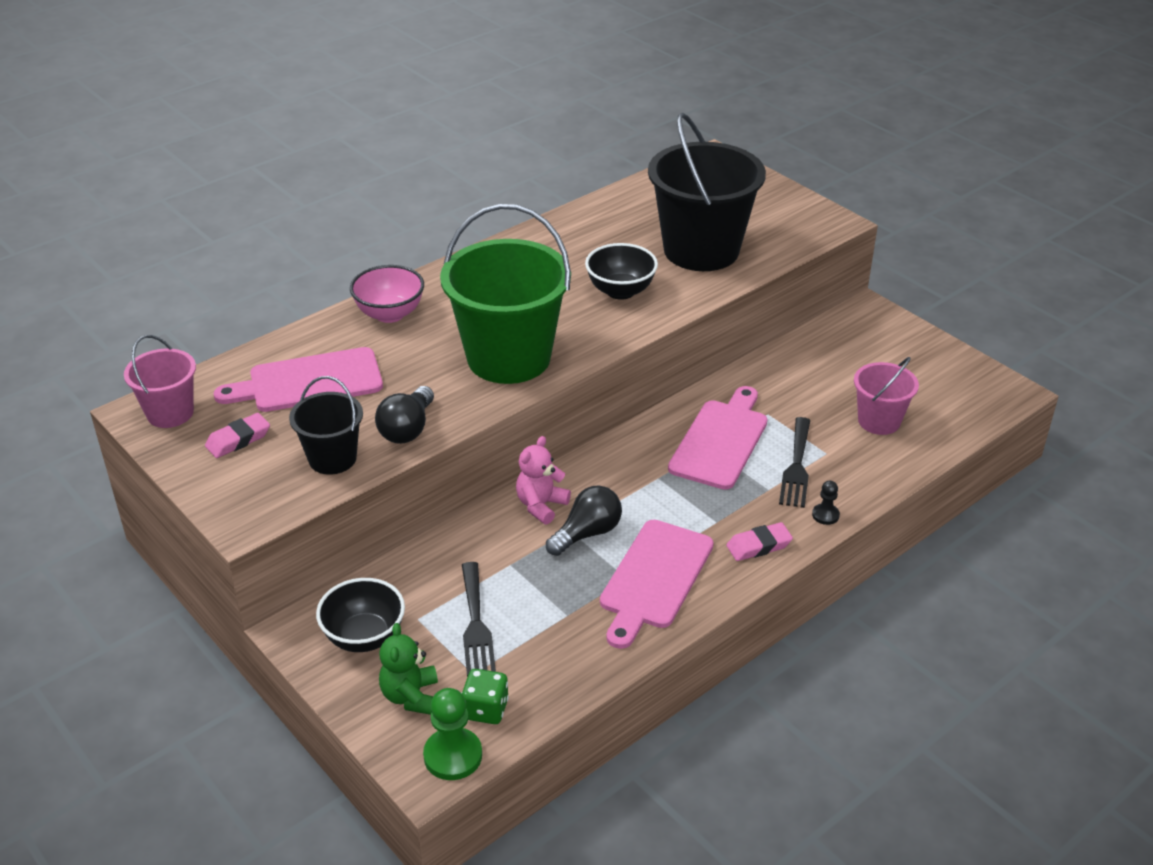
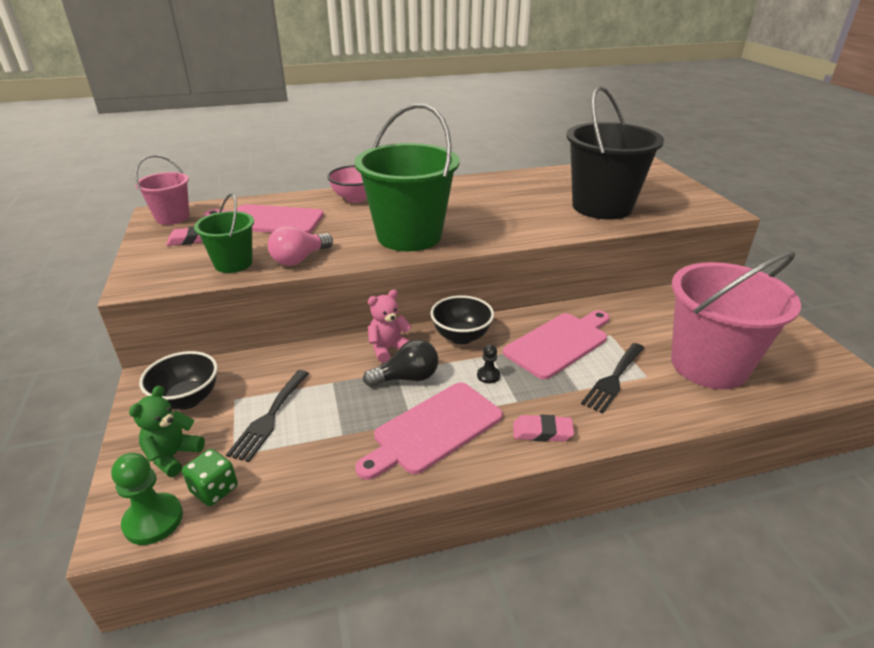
camera: 25 degrees right, 5 degrees down
(332, 458) = (233, 263): black bucket -> green bucket
(407, 429) = (299, 259): black light bulb -> pink light bulb
(620, 291) = (523, 217): black bowl -> black bowl (461, 336)
(825, 515) = (619, 425): black pawn -> black pawn (488, 375)
(879, 421) = (708, 365): pink bucket -> pink bucket, size x1.91

